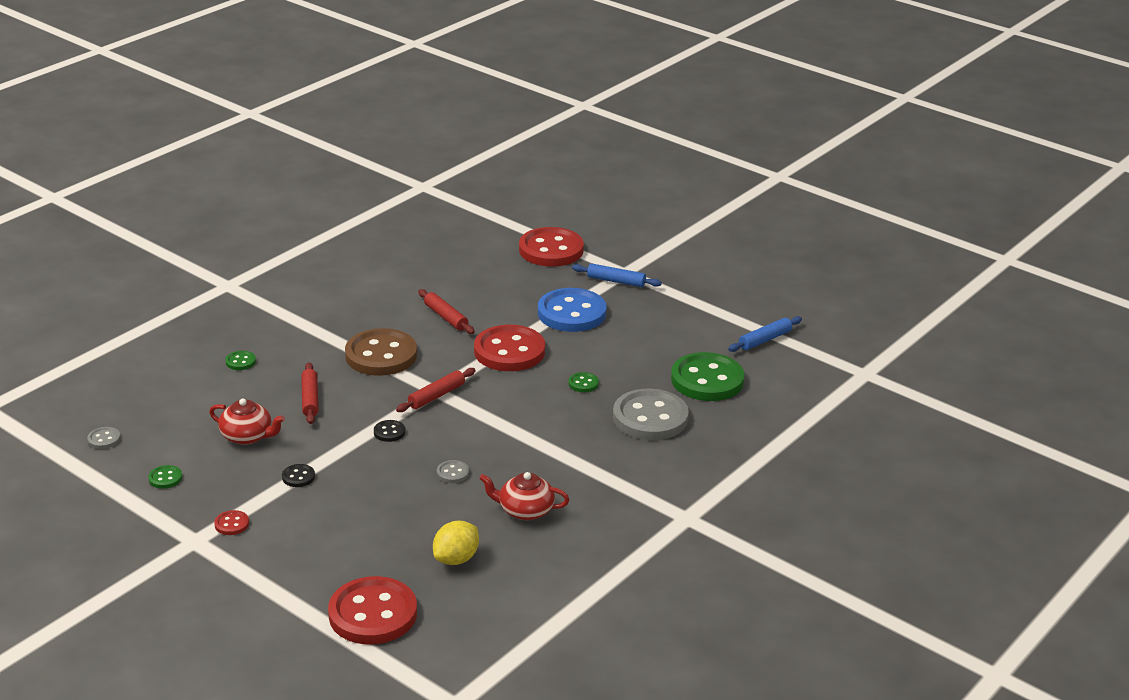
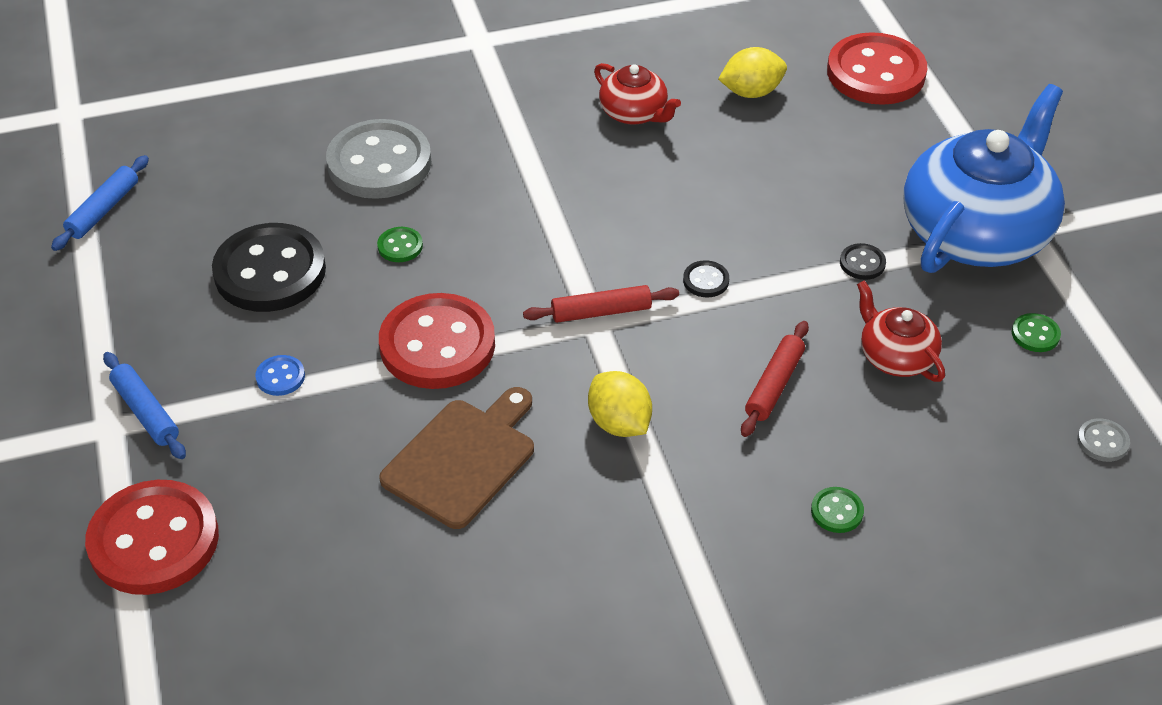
camera: 145 degrees left, 15 degrees up
(232, 524) = (976, 232): red button -> blue teapot
(381, 355) = (619, 423): brown button -> yellow lemon
(446, 317) = (463, 459): red rolling pin -> brown cutting board
(453, 473) = (674, 190): grey button -> none
(571, 313) = (280, 377): blue button -> blue button, size x0.41
(637, 348) = (270, 271): none -> black button
(707, 380) = (251, 184): green button -> none
(764, 340) = (104, 210): blue rolling pin -> blue rolling pin turned 60 degrees counterclockwise

